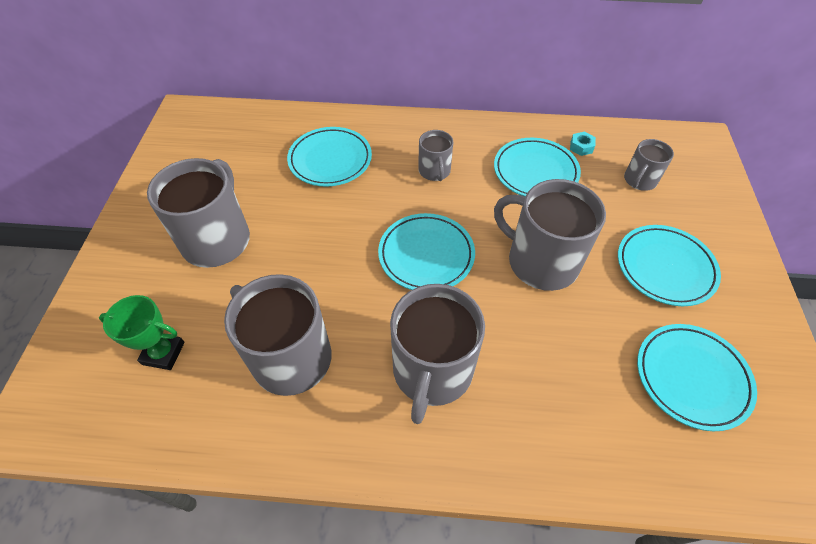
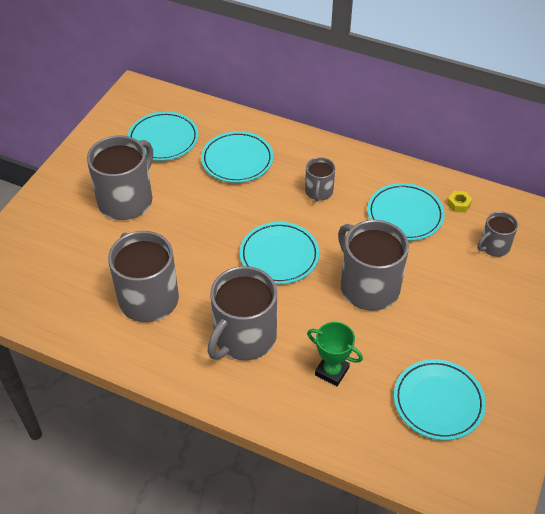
camera: 20 degrees right, 5 degrees down
(163, 353) = (63, 269): green trophy -> green trophy (332, 371)
(581, 147) = (458, 204): turquoise nut -> yellow nut
(665, 267) = (469, 320): turquoise plate -> turquoise plate (163, 139)

